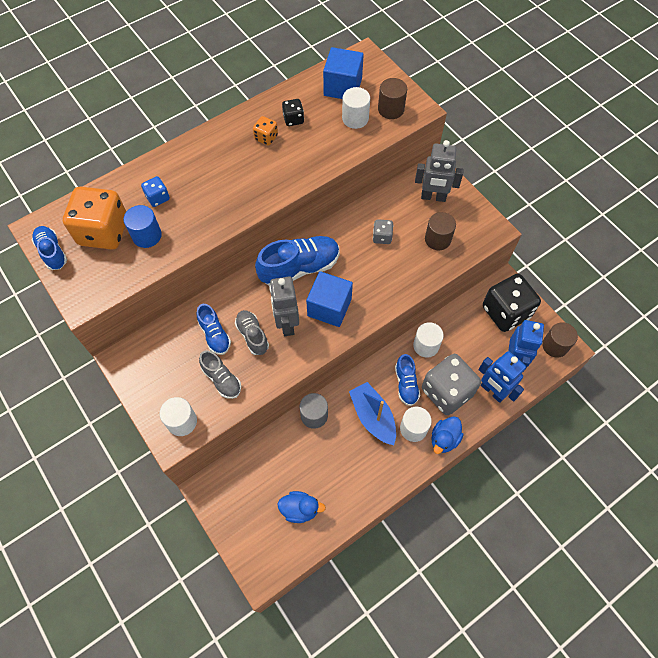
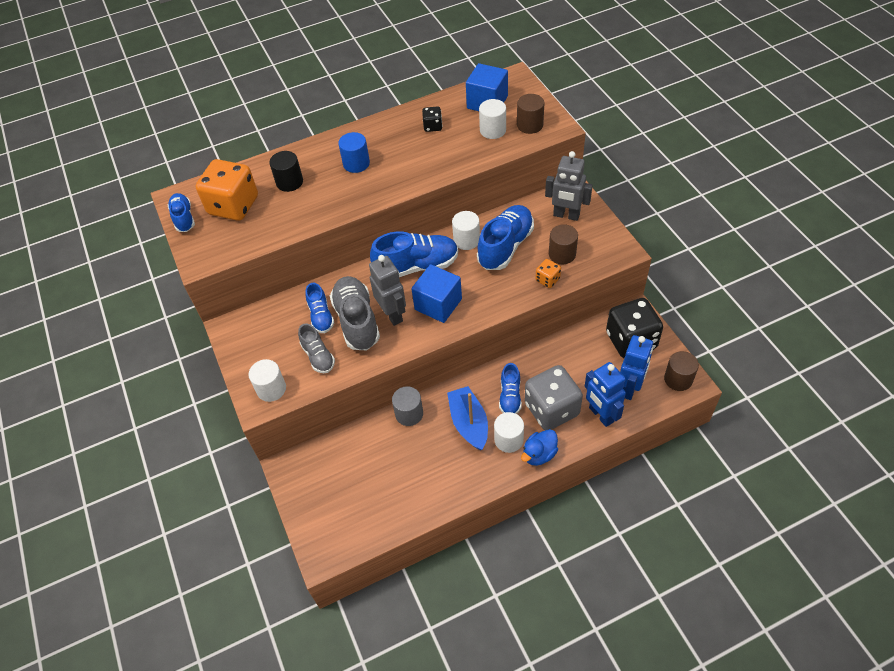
camera: 15 degrees right, 10 degrees down
(147, 235) = (271, 213): blue cylinder -> blue cylinder (356, 163)
(158, 198) = (289, 182): blue dice -> black cylinder
(252, 335) = (357, 321): grey shoe -> grey shoe, size x1.73
(266, 137) = (403, 140): orange dice -> orange dice (547, 280)
(286, 324) = (392, 314): grey robot -> grey robot turned 150 degrees clockwise
(300, 509) = (375, 500): blue duck -> none
(382, 237) = (505, 246): grey dice -> blue shoe
(426, 345) = (539, 362): white cylinder -> white cylinder (466, 240)

